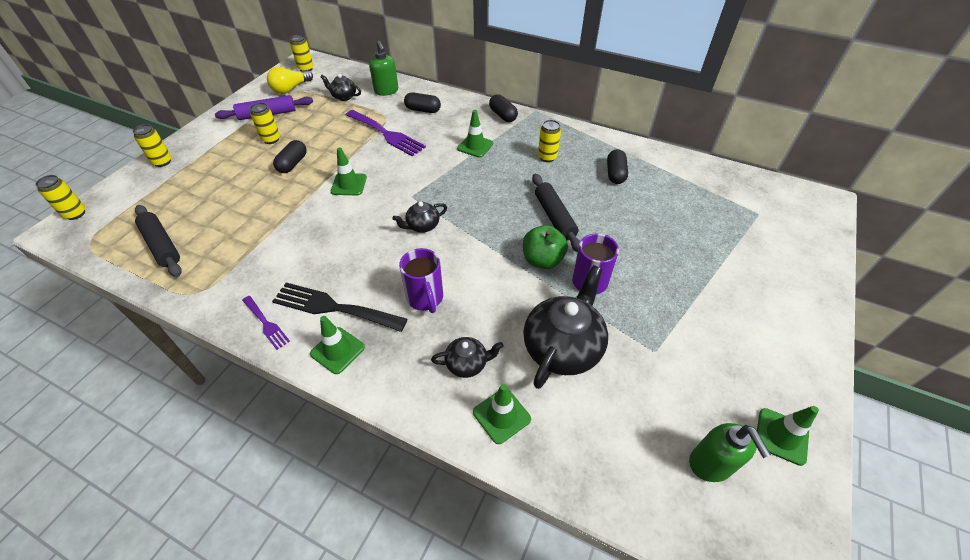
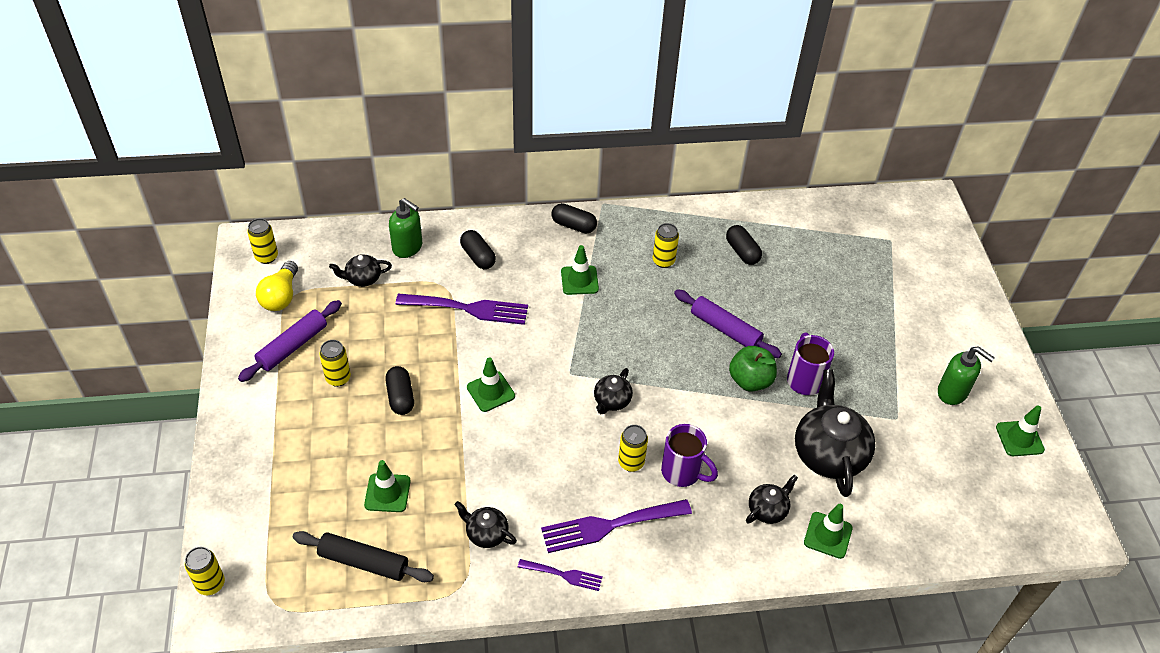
camera: 35 degrees left, 0 degrees up
(162, 162) = (235, 471): yellow can -> yellow can (631, 462)
(249, 268) = (486, 533): none -> black teapot
(333, 307) = (609, 526): black fork -> purple fork
(337, 350) = (652, 560): green traffic cone -> green traffic cone (387, 493)
(423, 110) = (478, 257): black capsule -> black capsule turned 75 degrees clockwise
(554, 217) = (725, 329): black rolling pin -> purple rolling pin
(710, 464) = (989, 486): green soap dispenser -> green soap dispenser (952, 392)

